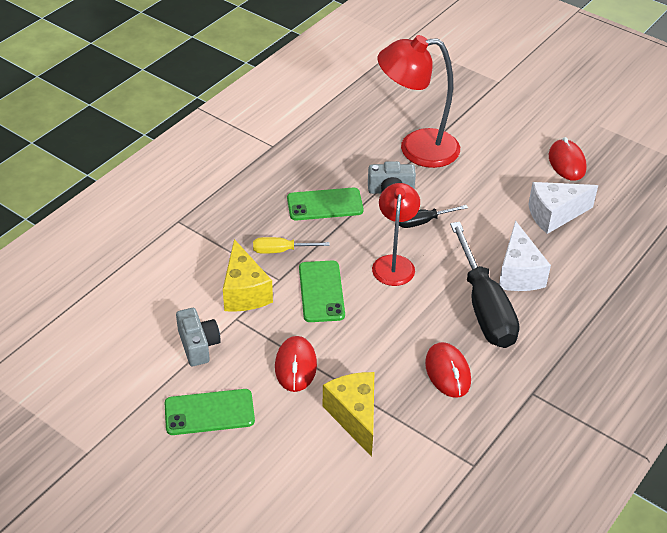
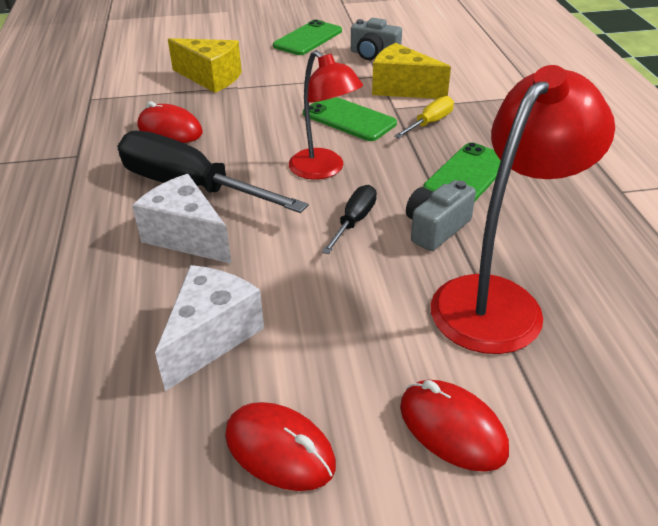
camera: 135 degrees right, 5 degrees down
(295, 366) = (292, 77): red mouse -> red mouse (452, 428)

